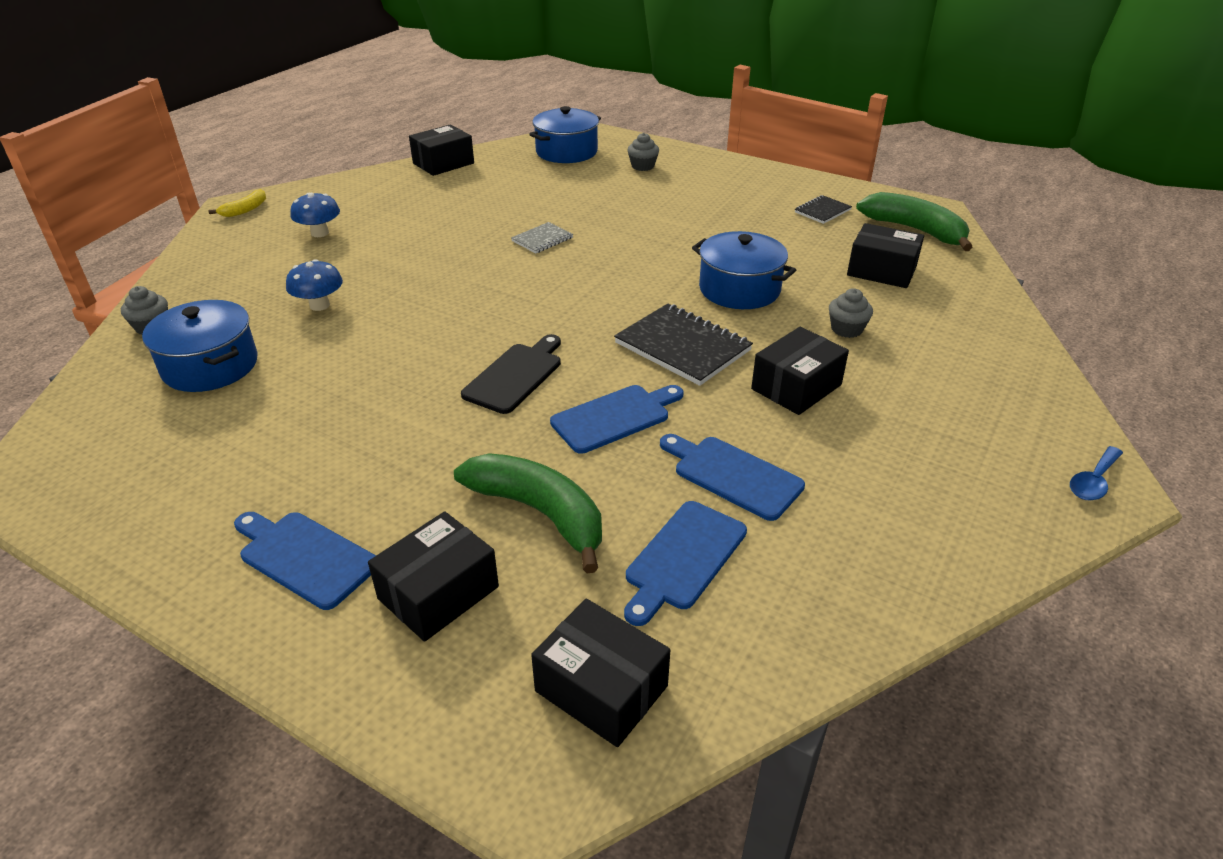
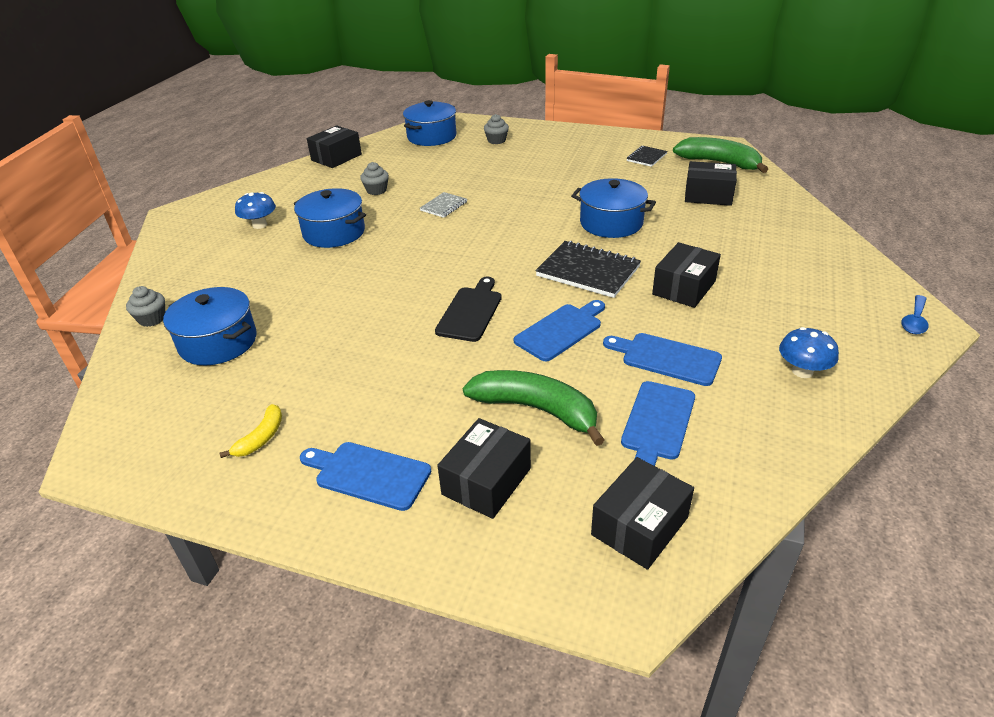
camera: 10 degrees left, 0 degrees up
(245, 210) = (186, 215): yellow banana -> yellow banana (261, 438)
(319, 305) = (287, 281): blue mushroom -> blue mushroom (802, 371)
(399, 254) = (334, 233): none -> blue pot
(601, 688) = (640, 526): black box -> black box turned 75 degrees counterclockwise
(846, 329) = (701, 241): grey cupcake -> grey cupcake (376, 190)

